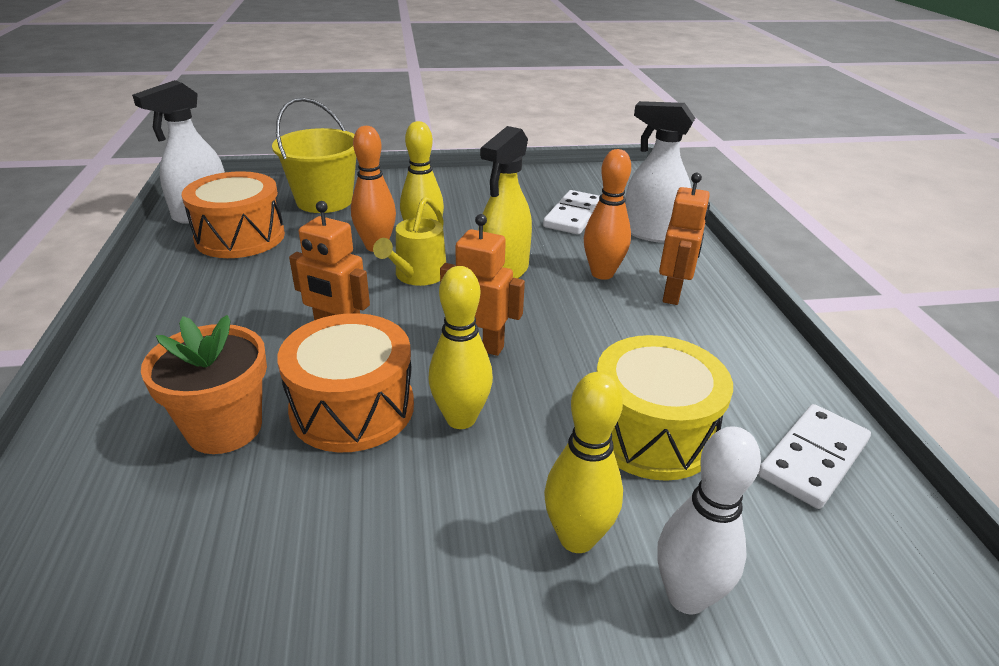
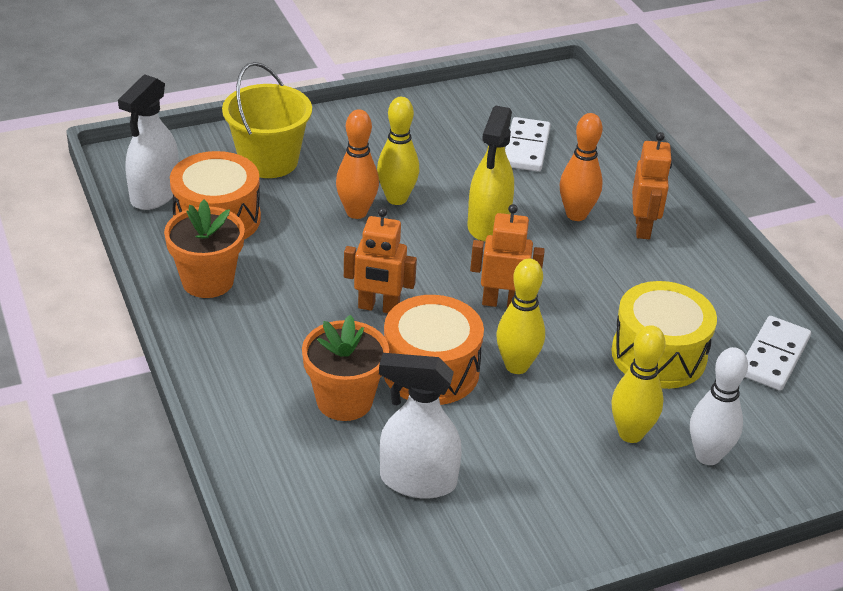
camera: 15 degrees left, 5 degrees up
(184, 285) = (208, 281): none -> orange flower pot
(417, 275) = (413, 240): yellow watering can -> none
(651, 233) = (605, 160): white spray bottle -> white spray bottle (417, 481)

